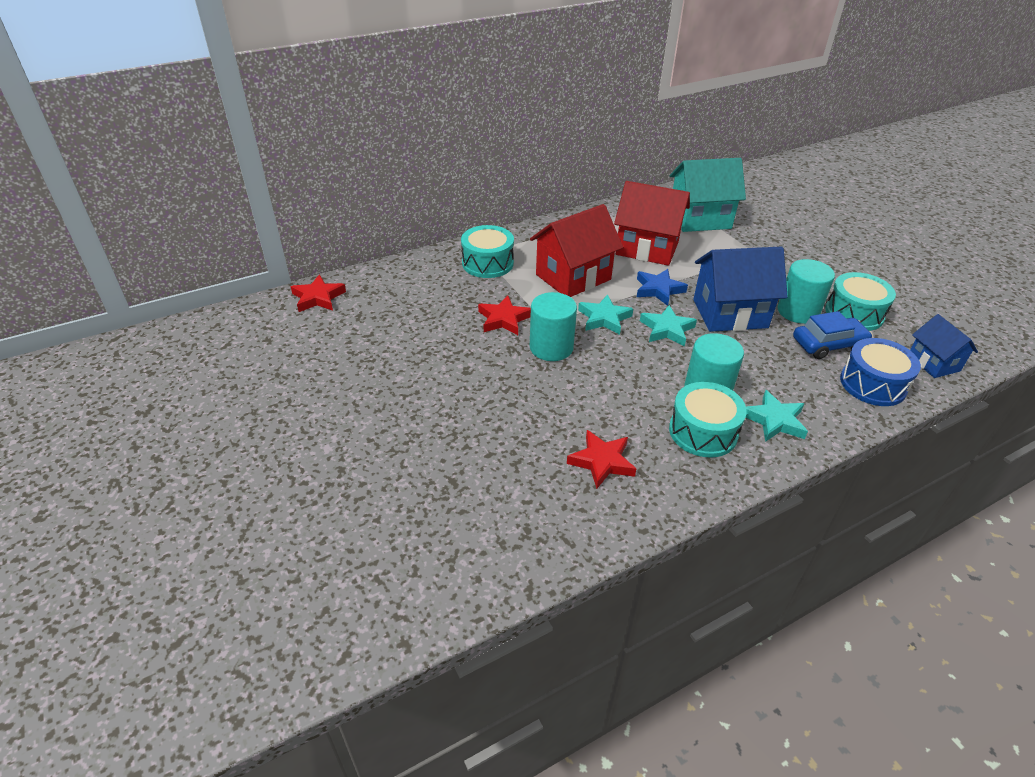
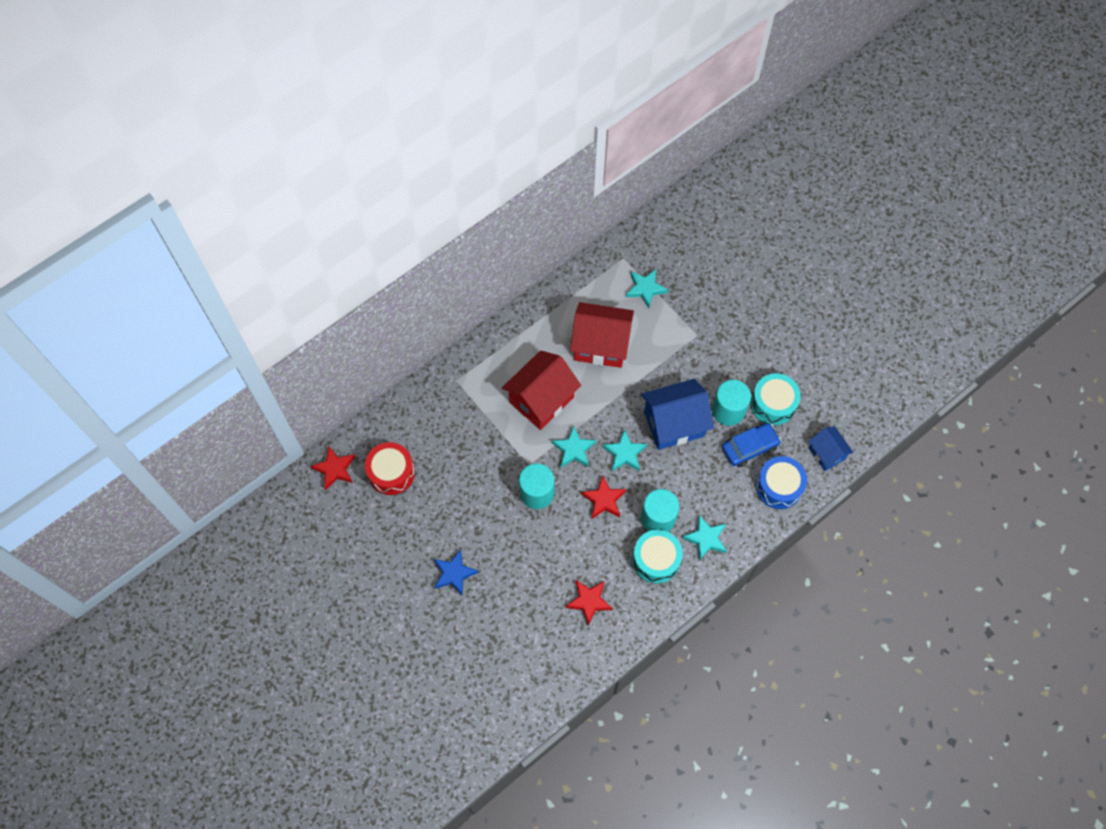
camera: 10 degrees left, 25 degrees up
(381, 309) = (391, 473): none -> red drum
(487, 263) = (465, 394): turquoise drum -> none
(504, 319) = (494, 466): red star -> red star (604, 500)
(658, 289) = (614, 403): blue star -> blue star (454, 573)
(699, 219) = (645, 289): turquoise house -> turquoise star

